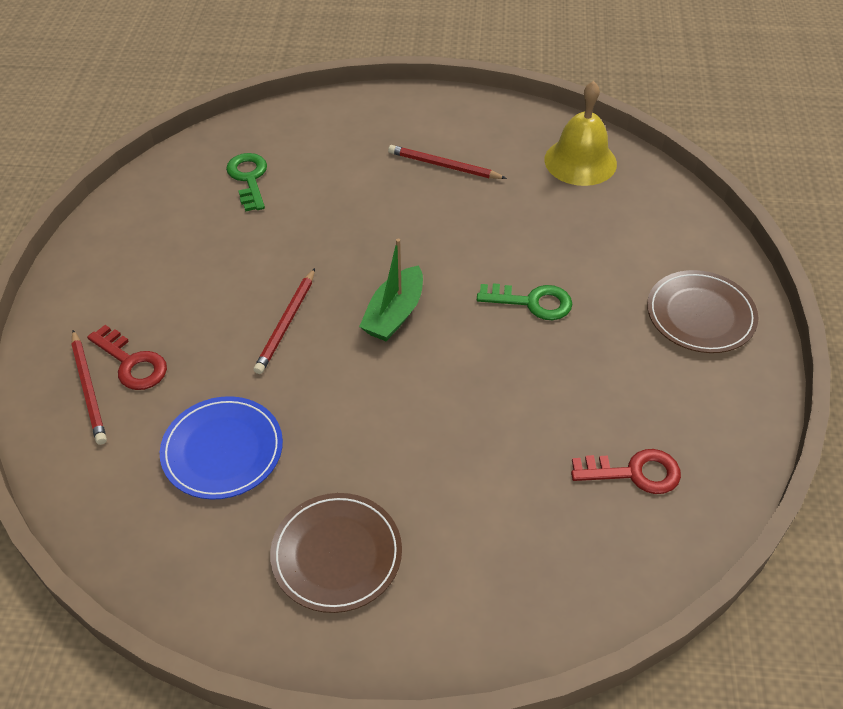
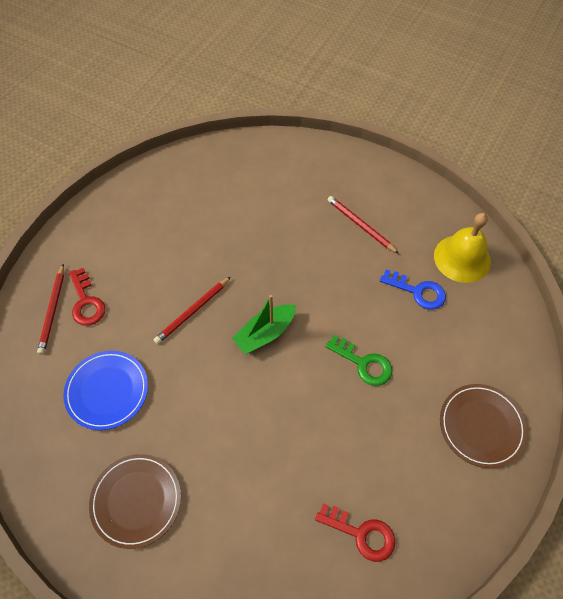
camera: 25 degrees right, 10 degrees up
(248, 178) = (225, 187): green key -> none
(551, 209) = (418, 291): none -> blue key

